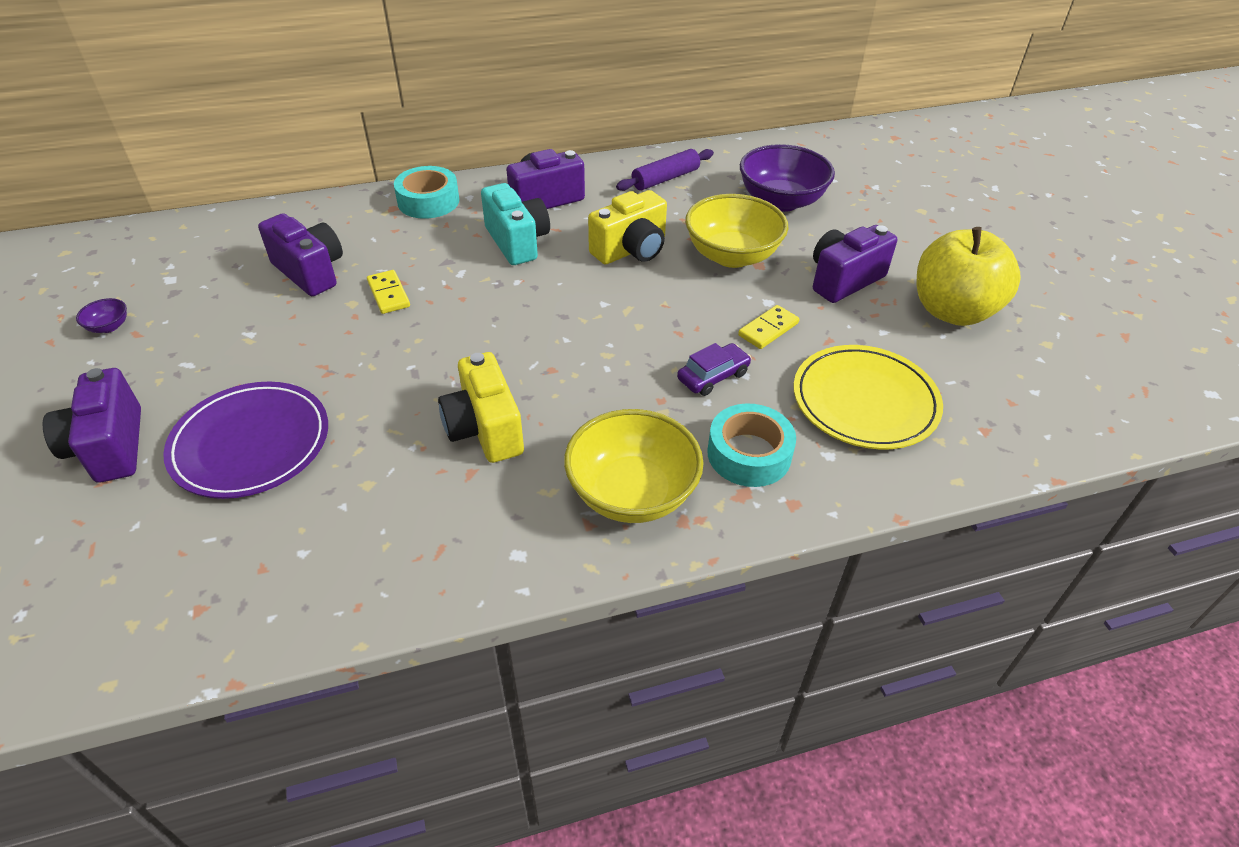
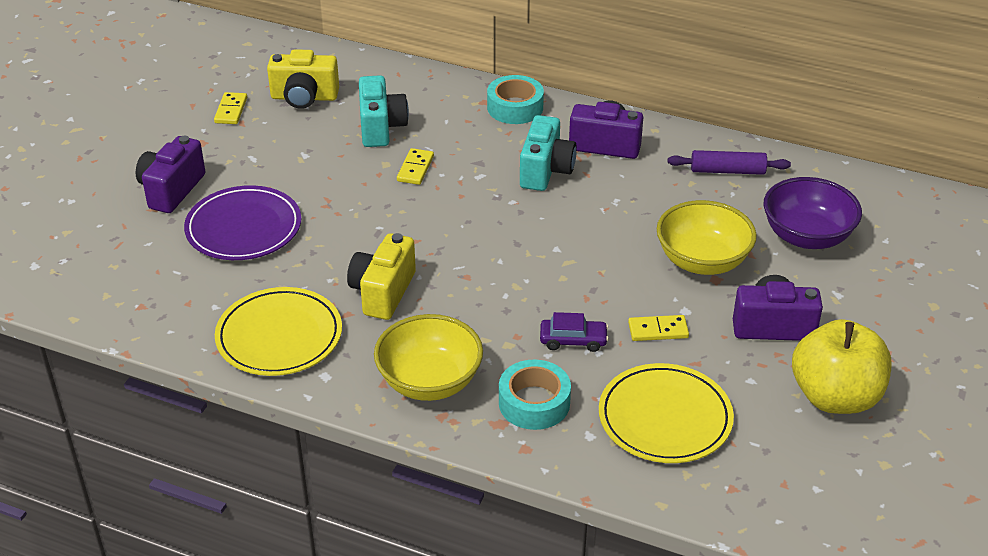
camera: 40 degrees right, 5 degrees down
(109, 327) = (231, 110): purple bowl -> yellow domino
(310, 272) = (381, 127): purple camera -> turquoise camera
(418, 541) = (279, 336): none -> yellow plate
(631, 250) = (625, 218): yellow camera -> yellow camera (304, 97)

